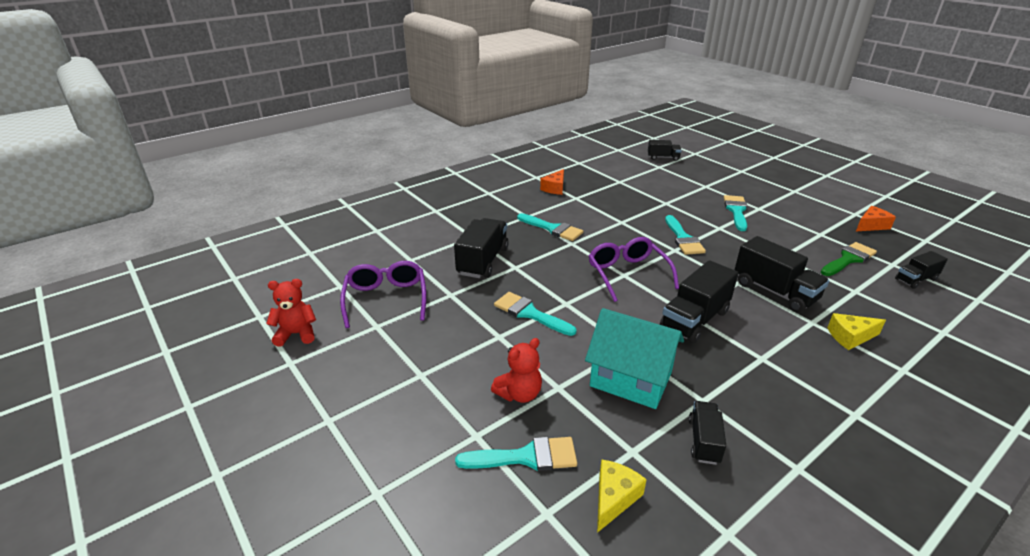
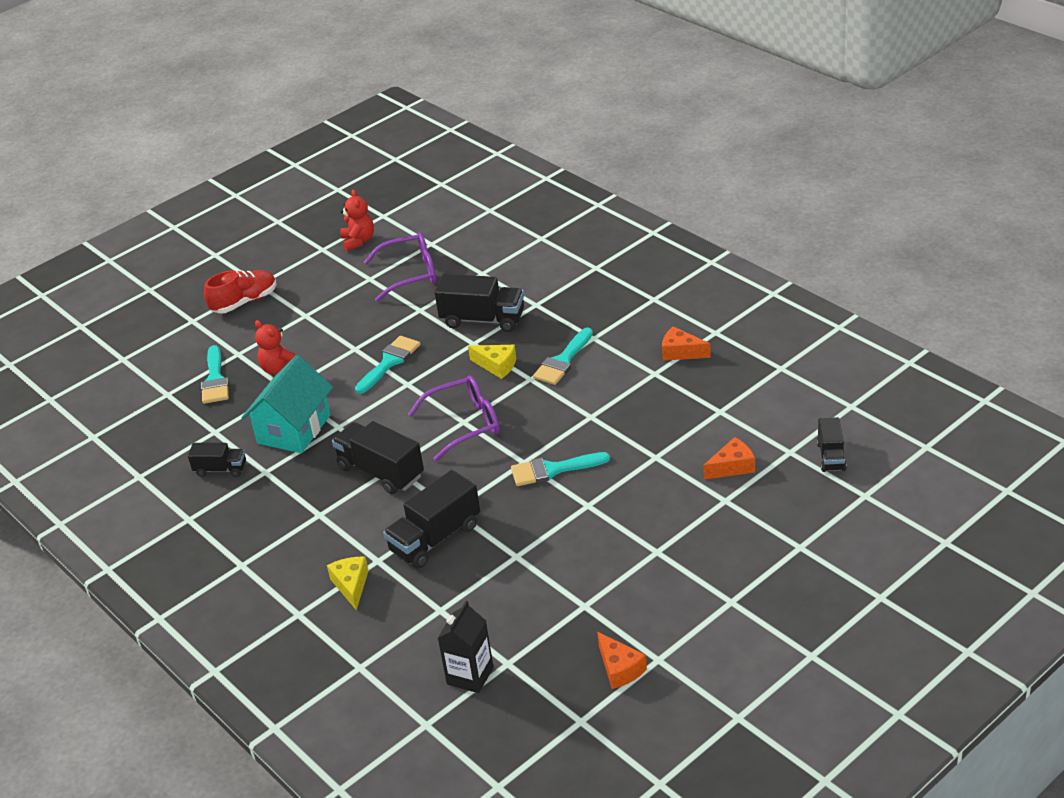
camera: 90 degrees right, 5 degrees up
(362, 434) = (244, 302): none -> red shoe
(614, 498) = (174, 423): yellow cheese -> yellow cheese (497, 365)
(674, 182) = (732, 467): none -> orange cheese
(736, 211) = (643, 526): turquoise brush -> none
(848, 259) = (516, 620): green brush -> none
(916, 279) = (470, 676): black truck -> black carton

